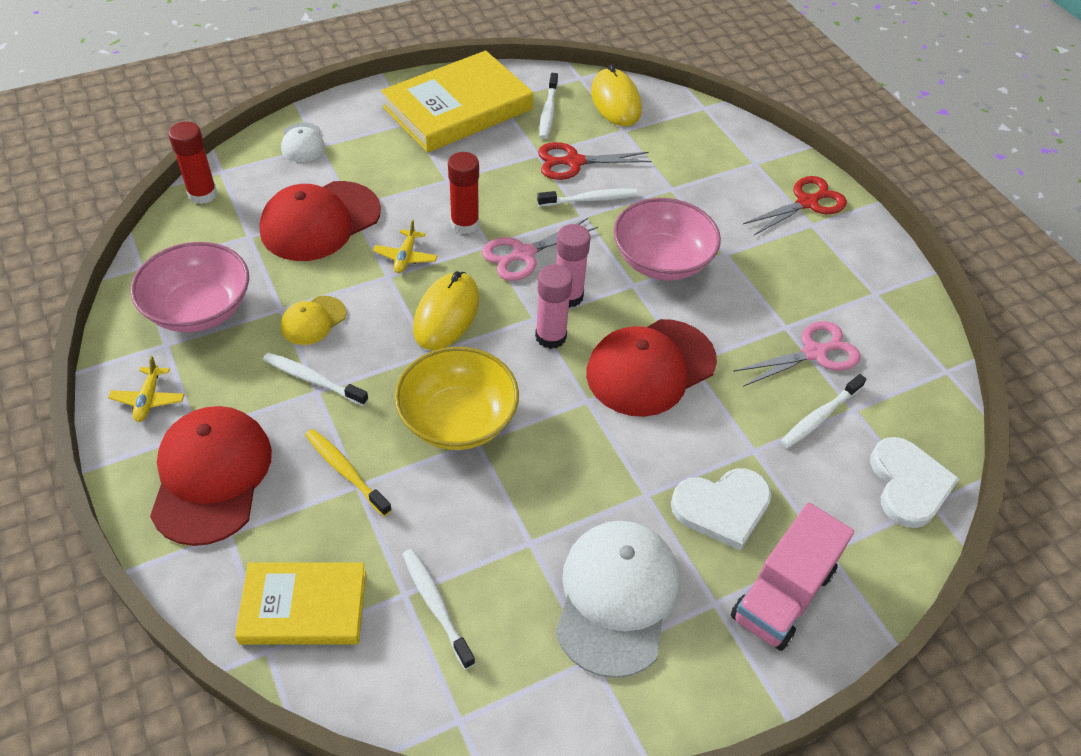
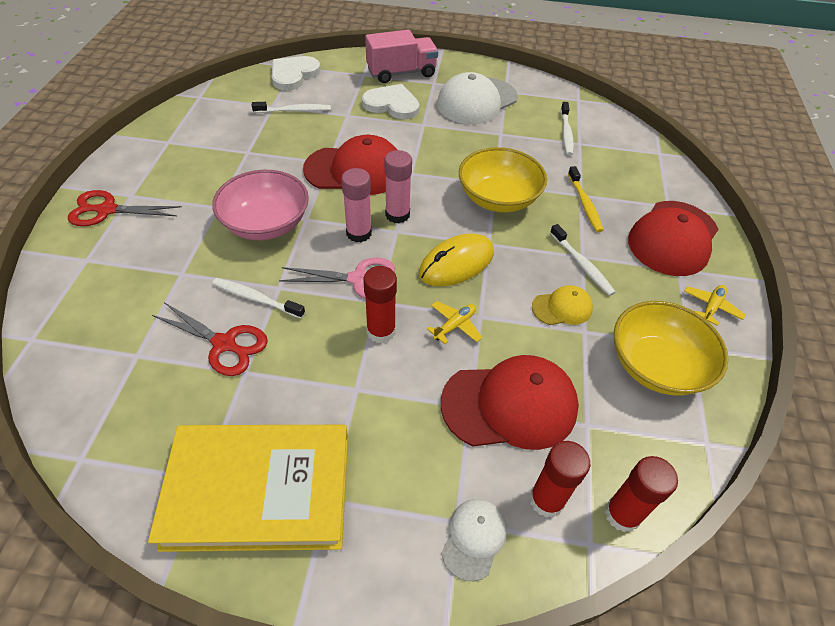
camera: 145 degrees left, 0 degrees up
(199, 309) = (656, 365): pink bowl -> yellow bowl
(262, 179) = (546, 500): none -> red glue stick
(304, 607) = (635, 159): yellow book -> none
(548, 112) = (174, 424): white toothbrush -> none
(615, 101) = (94, 397): yellow mouse -> none
(814, 353) = (252, 134): pink scissors -> none

